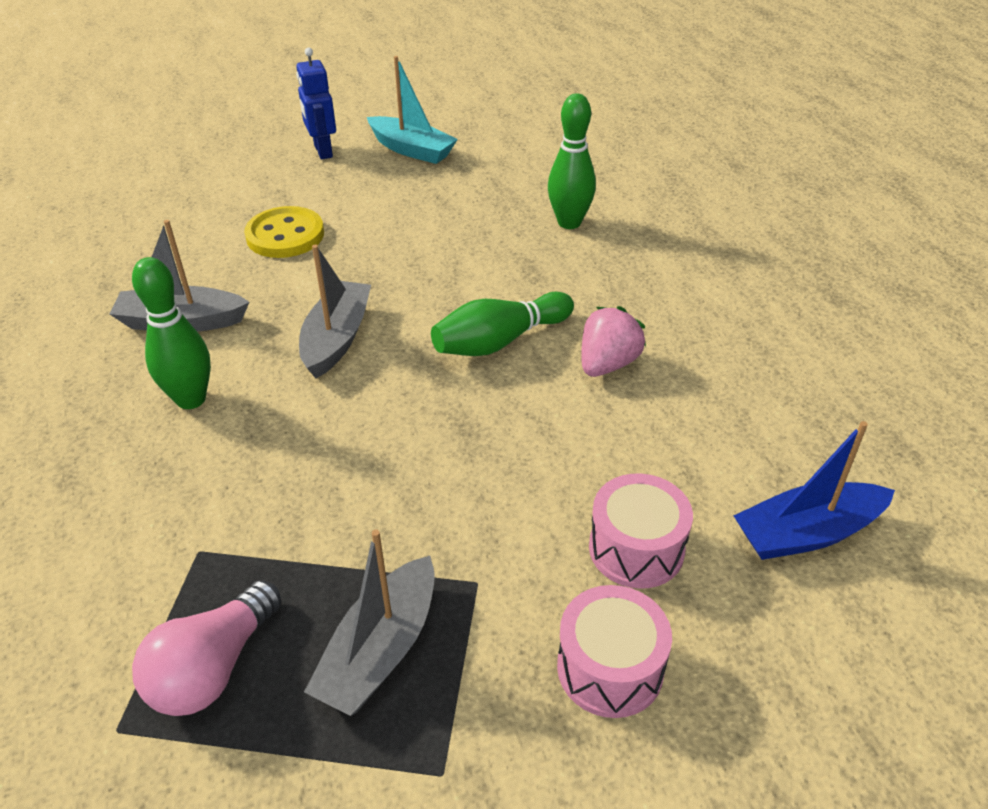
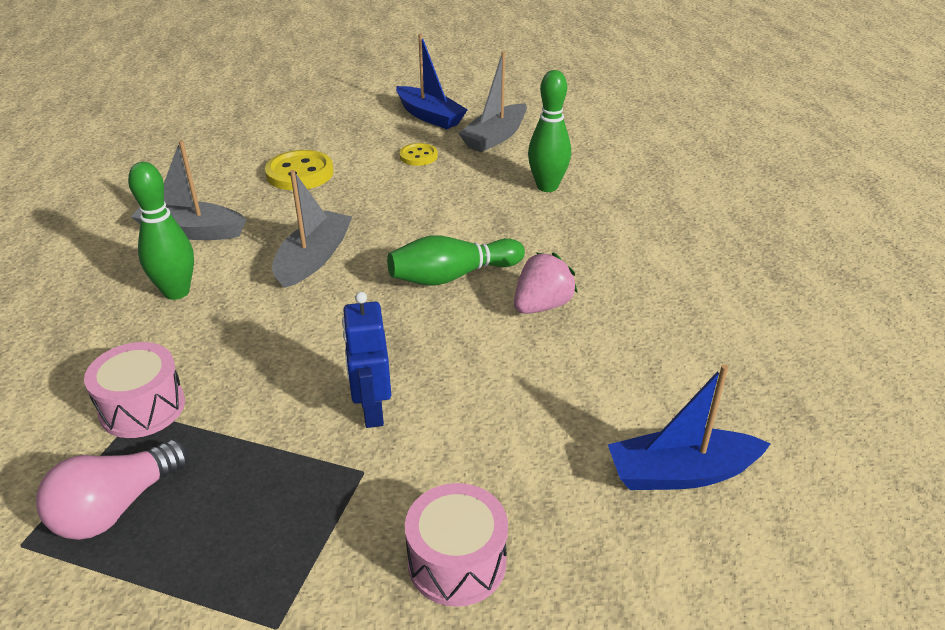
camera: 10 degrees right, 5 degrees down
(323, 151) = (354, 111): blue robot -> blue robot (372, 411)
(380, 650) = (260, 515): grey boat -> grey boat (495, 137)
(411, 150) = (429, 116): turquoise boat -> blue boat
(415, 200) = (418, 156): none -> yellow button
(636, 548) = (515, 463): pink drum -> pink drum (142, 407)

